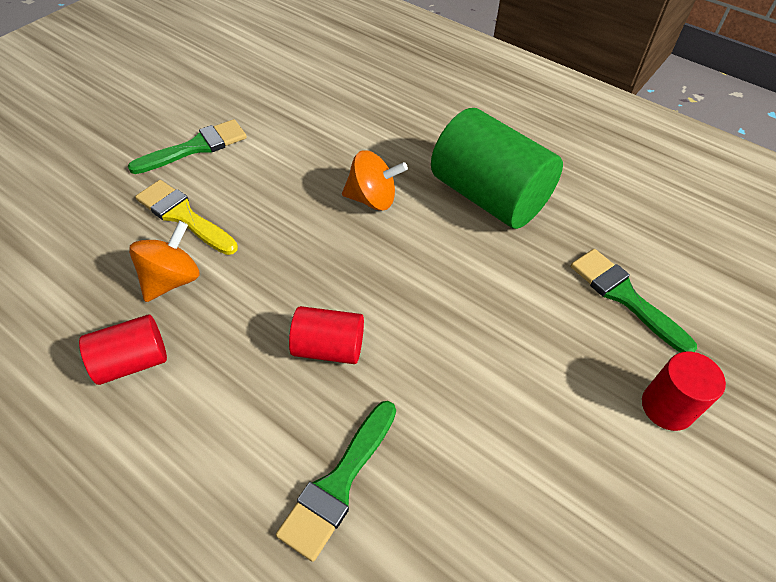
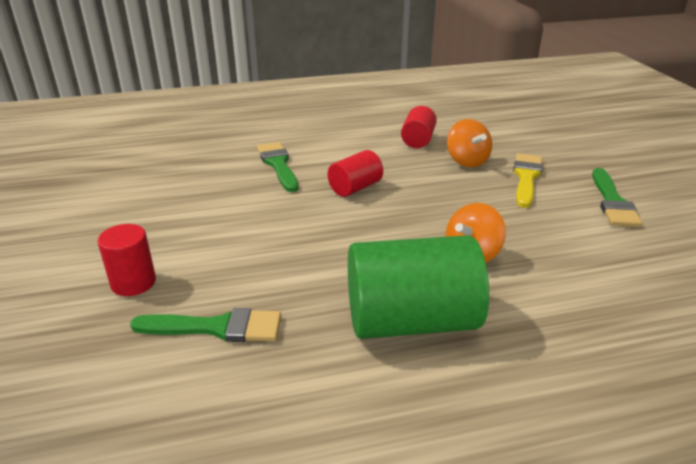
camera: 130 degrees right, 20 degrees down
(183, 216) = (526, 177): yellow brush -> yellow brush turned 60 degrees counterclockwise

